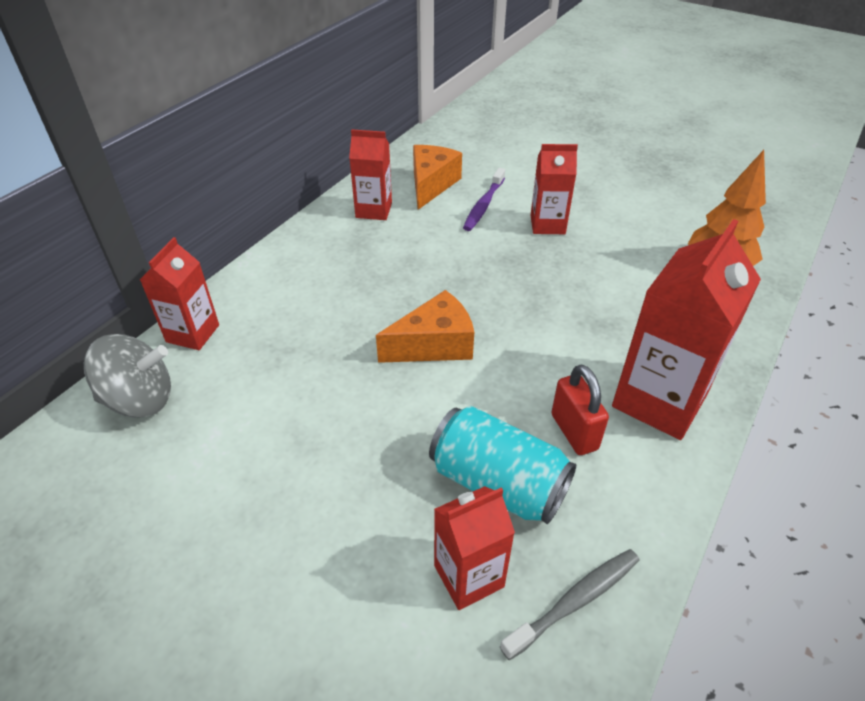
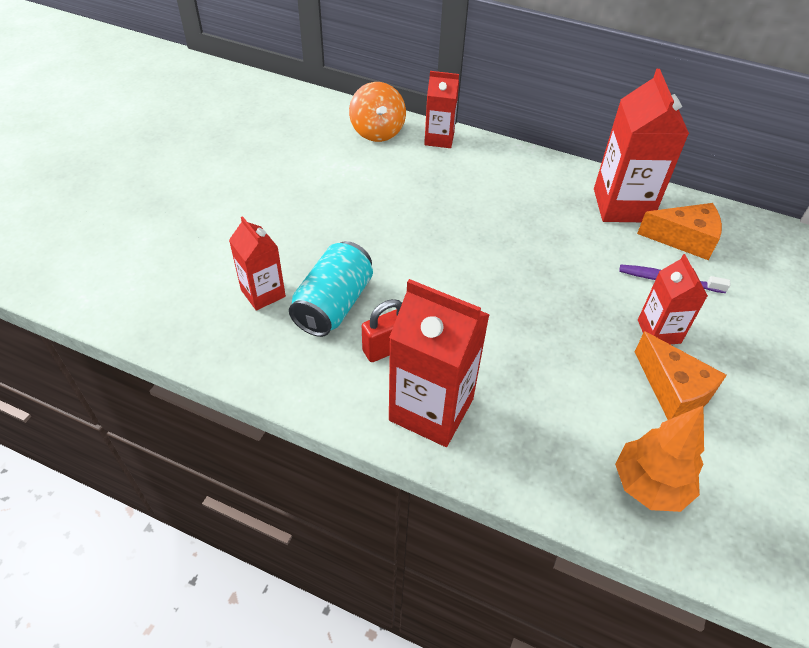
camera: 80 degrees right, 5 degrees up
(140, 399) = (377, 131): grey spinning top -> orange spinning top
(374, 210) = (622, 205): red carton -> red carton, size x1.71
(434, 345) = (460, 260): orange cheese -> orange cheese (673, 390)
(575, 601) = (247, 346): grey toothbrush -> none

